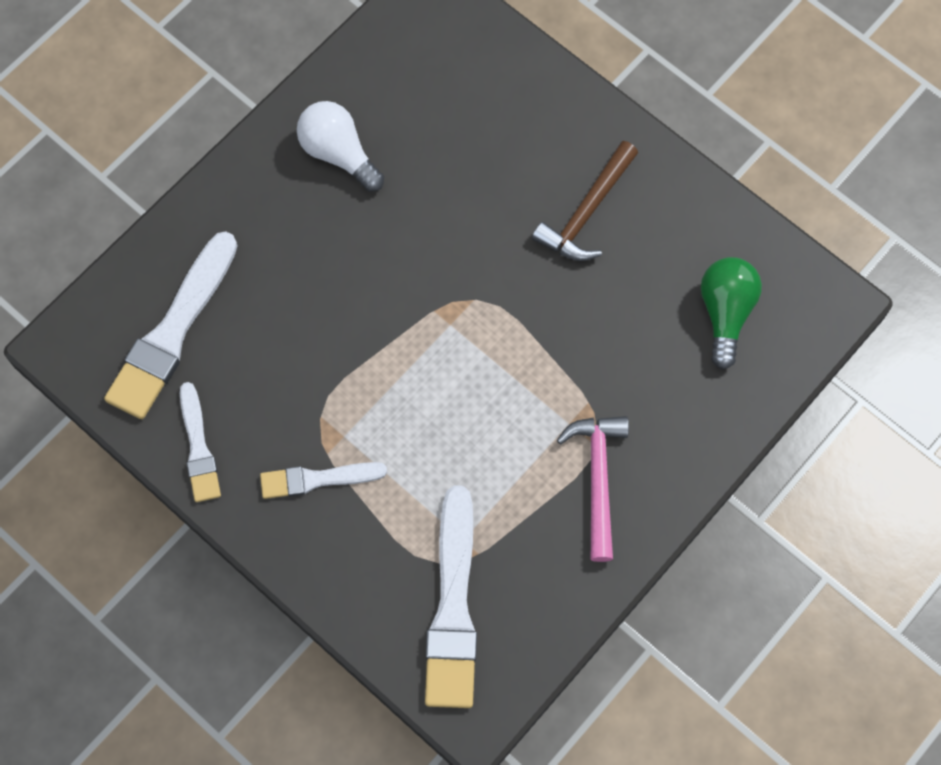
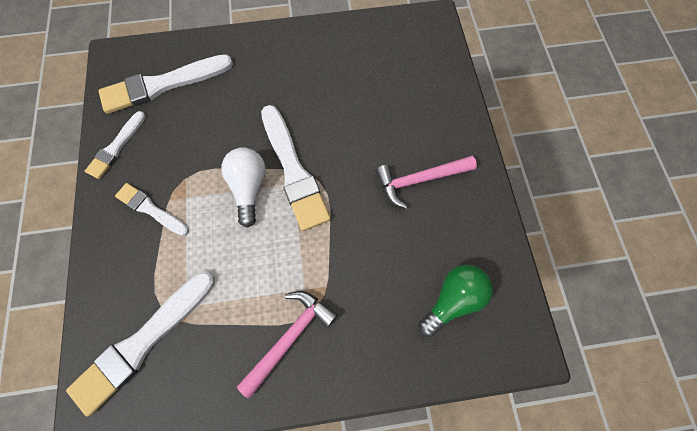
camera: 40 degrees right, 0 degrees up
(339, 153) = (319, 61): white light bulb -> white light bulb (249, 188)
(438, 310) = (294, 171): none -> white brush
(587, 212) = (419, 180): brown hammer -> pink hammer

